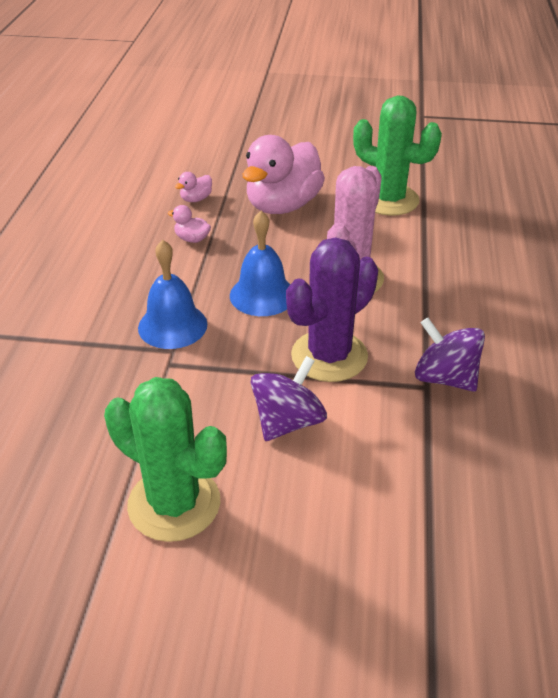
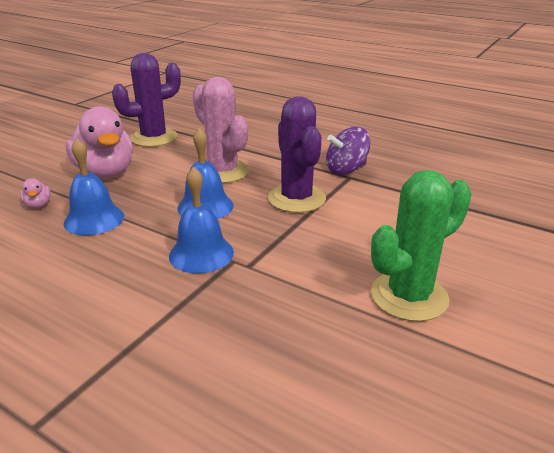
camera: 65 degrees left, 10 degrees down
(192, 239) = (94, 219): pink duck -> blue bell
(288, 422) = (351, 229): purple spinning top -> none
(389, 200) = (154, 138): green cactus -> purple cactus

